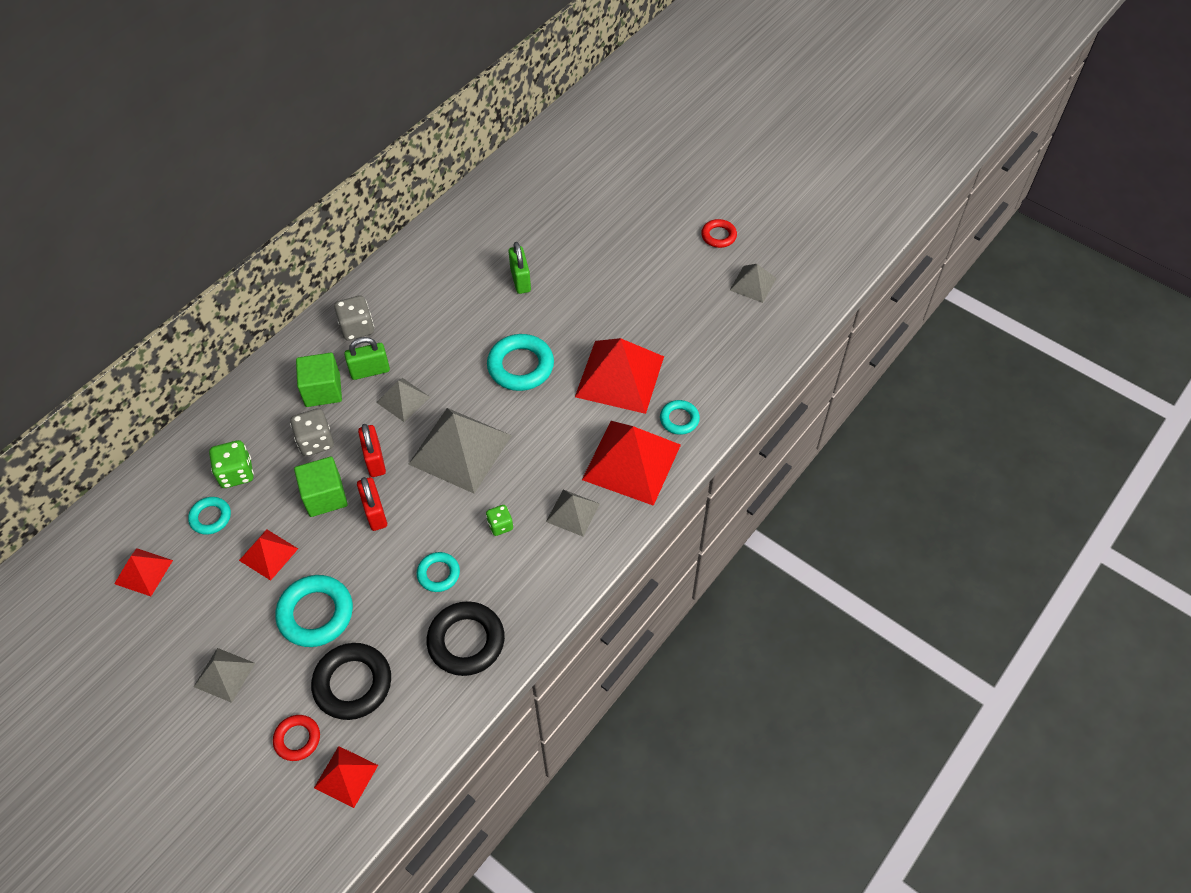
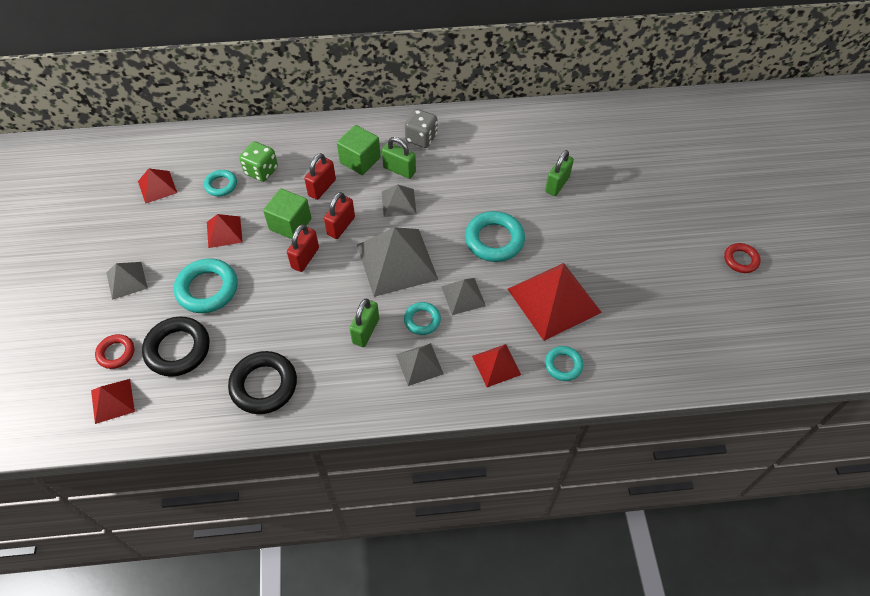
camera: 45 degrees right, 0 degrees up
(316, 442) = (322, 187): grey dice -> red padlock
(438, 574) = (297, 328): turquoise ring -> turquoise ring (422, 320)
(500, 525) = (366, 331): green dice -> green padlock
(631, 462) = (496, 365): red pyramid -> red pyramid, size x0.52
(753, 284) = (730, 315): grey pyramid -> grey pyramid (463, 296)

